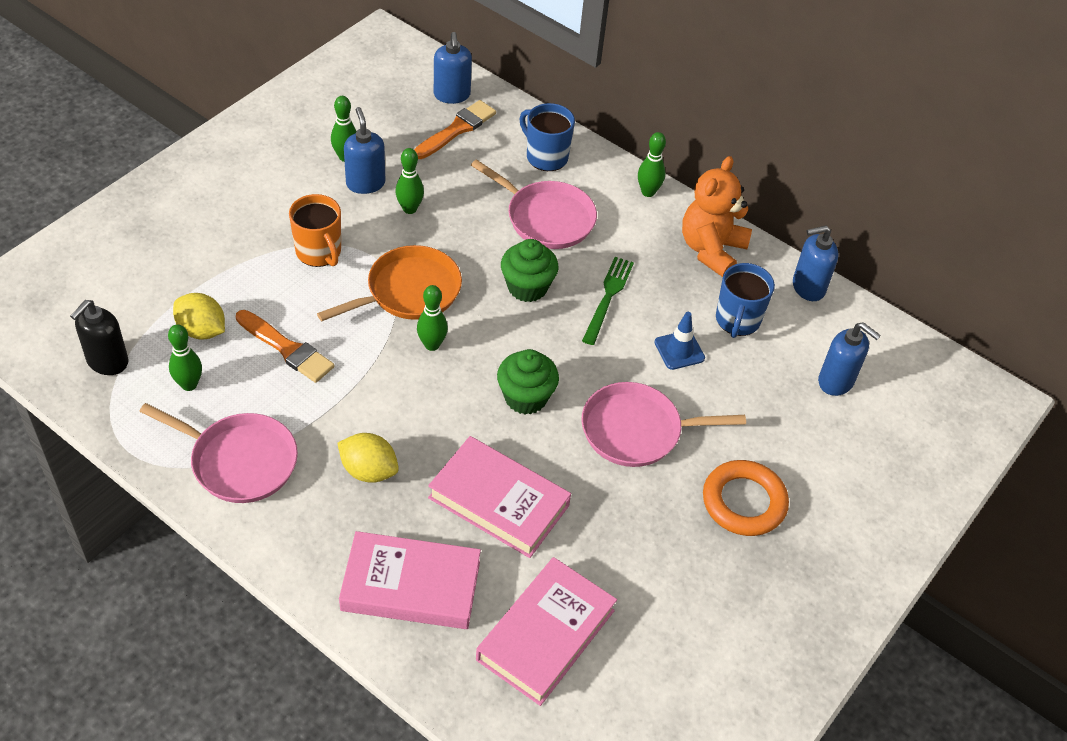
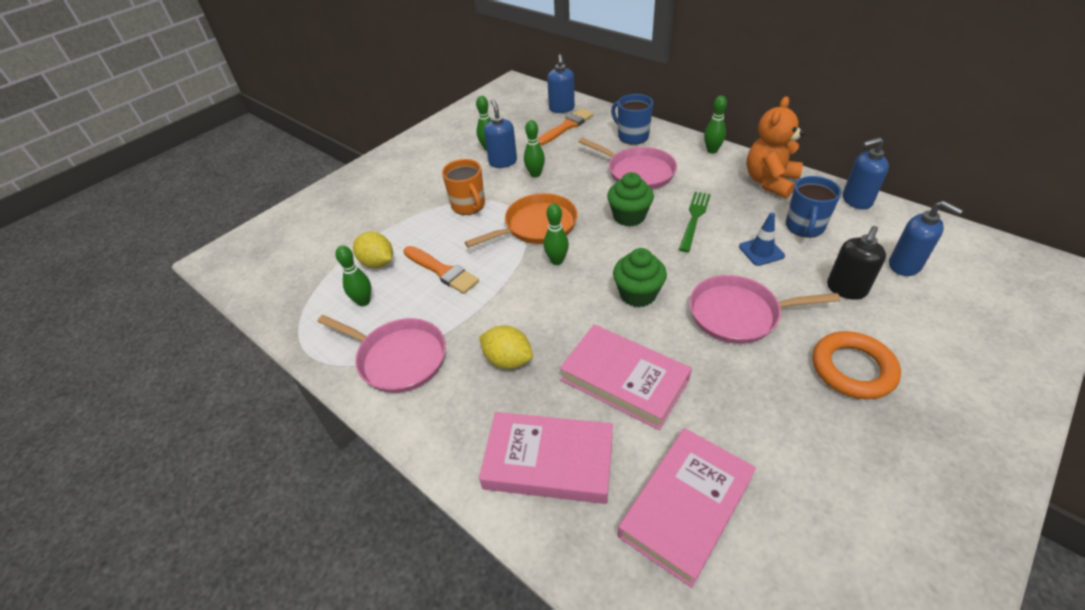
camera: 10 degrees right, 5 degrees down
(107, 362) = (303, 289): black soap dispenser -> black soap dispenser (846, 289)

